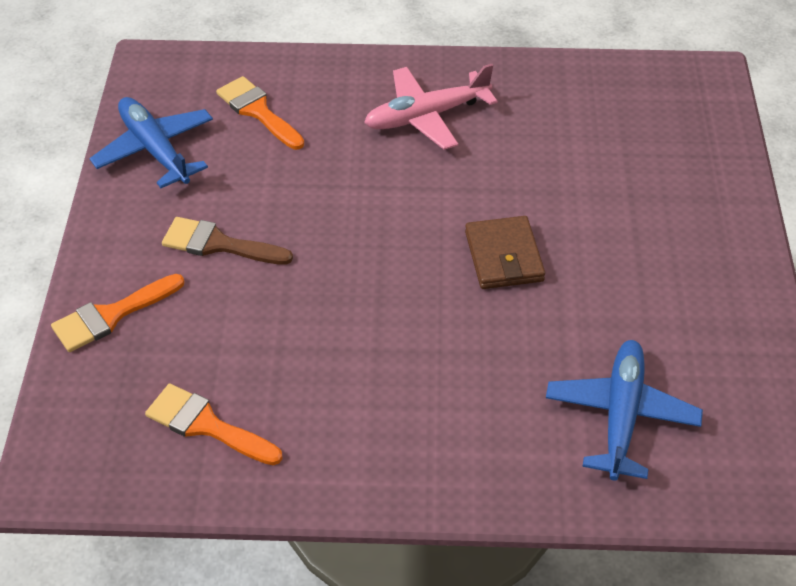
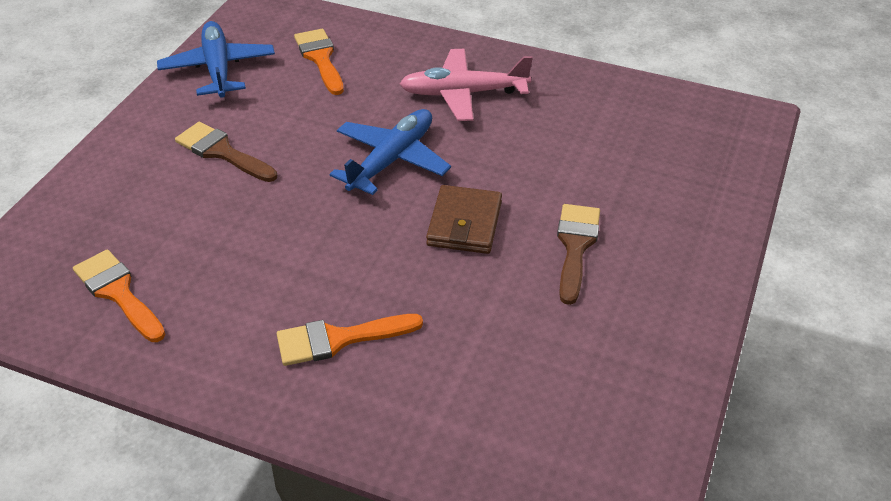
camera: 20 degrees right, 5 degrees down
(111, 315) = (100, 185): orange brush -> orange brush (339, 339)
(617, 252) = (575, 246): none -> brown brush
(621, 416) = (495, 393): blue plane -> blue plane (391, 160)

